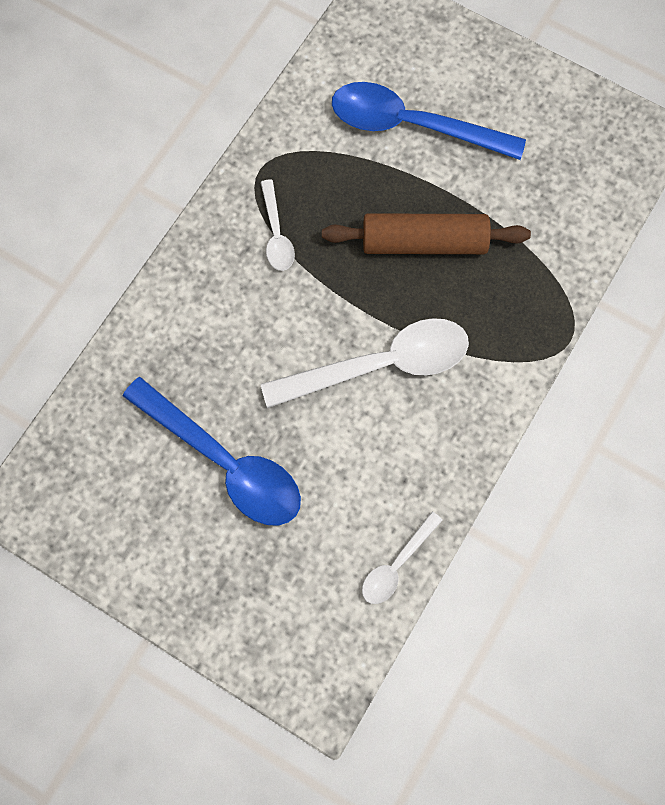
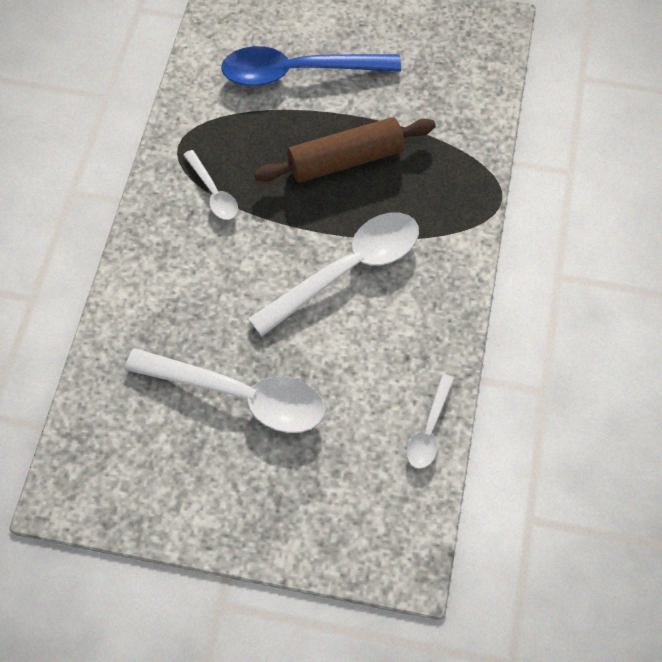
camera: 20 degrees left, 10 degrees down
(225, 462) = (241, 396): blue spoon -> white spoon

